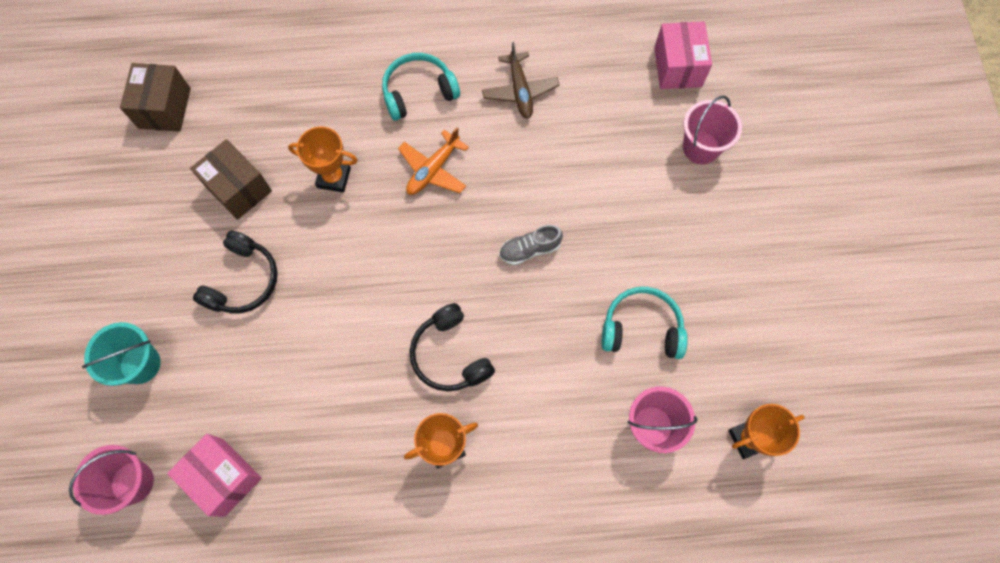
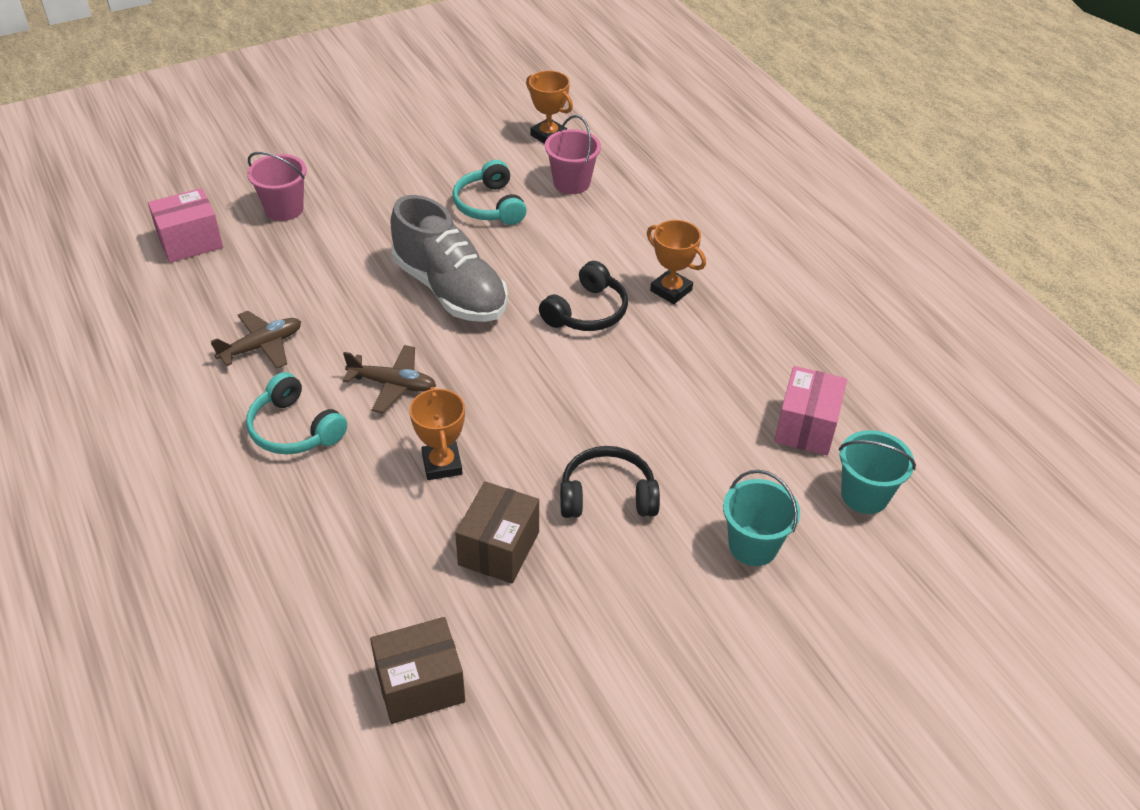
camera: 115 degrees left, 25 degrees down
(132, 482) = (864, 495): pink bucket -> turquoise bucket
(433, 169) = (393, 385): orange plane -> brown plane
(529, 249) = (450, 290): grey shoe -> grey shoe, size x2.29

